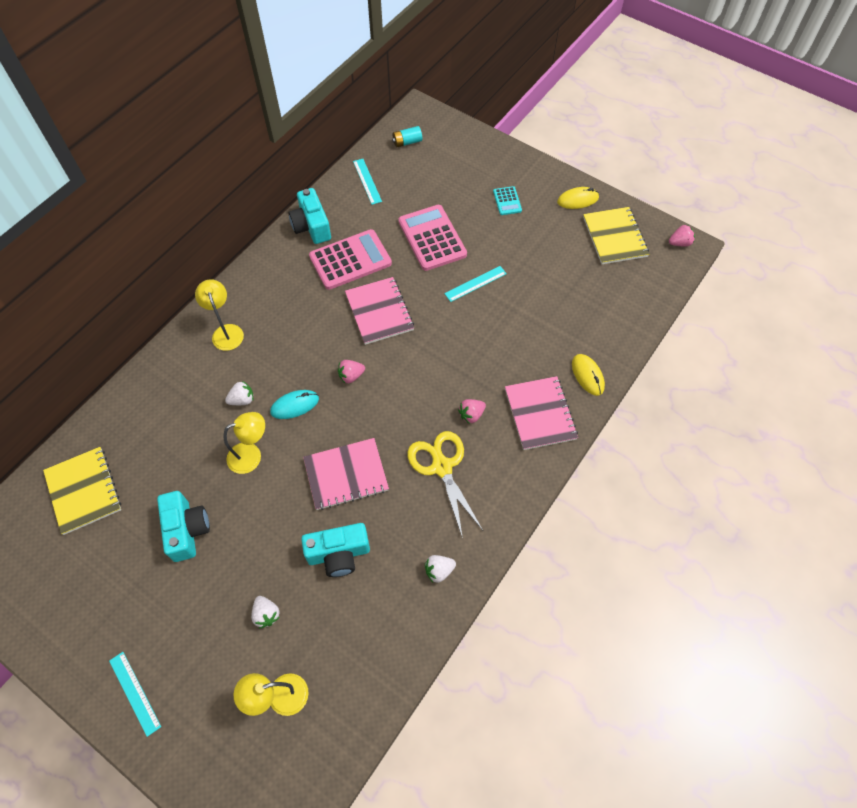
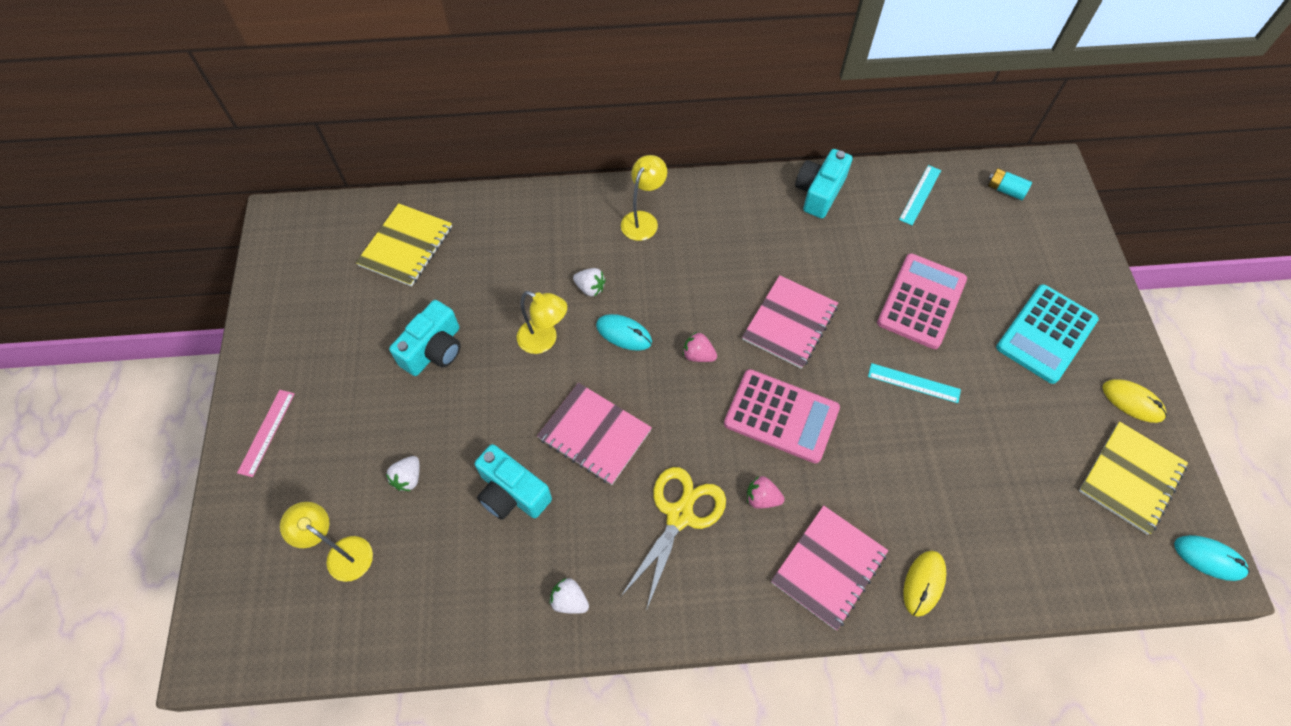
camera: 50 degrees right, 0 degrees up
(135, 693) = (266, 432): turquoise ruler -> pink ruler
(350, 260) = (818, 253): pink calculator -> pink calculator (781, 416)
(507, 201) = (1046, 334): turquoise calculator -> turquoise calculator, size x2.06
(679, 243) = (1209, 558): pink strawberry -> turquoise mouse

